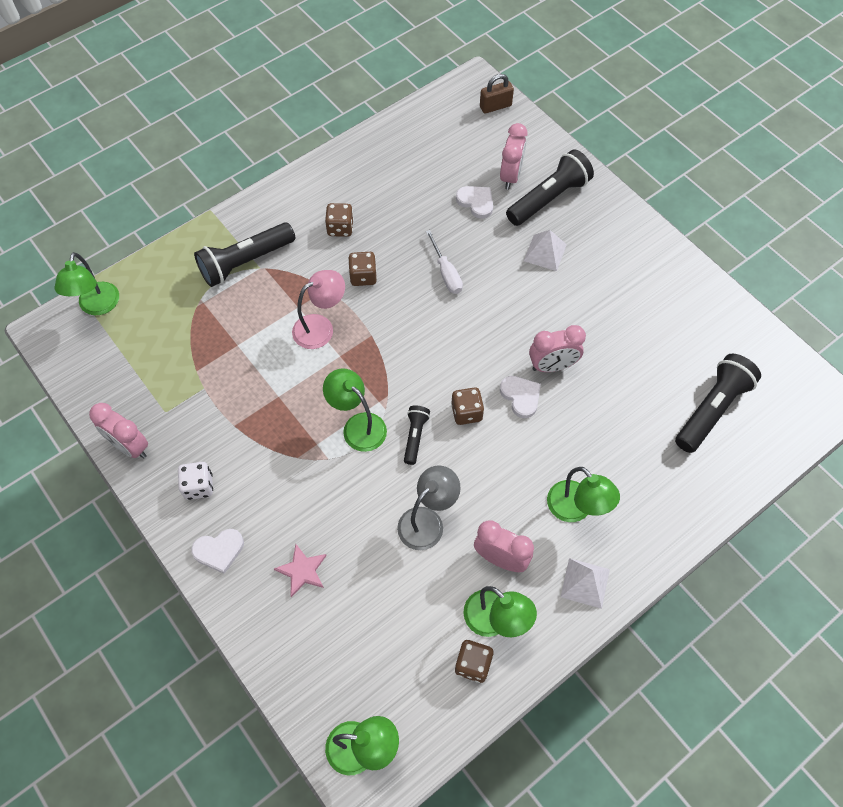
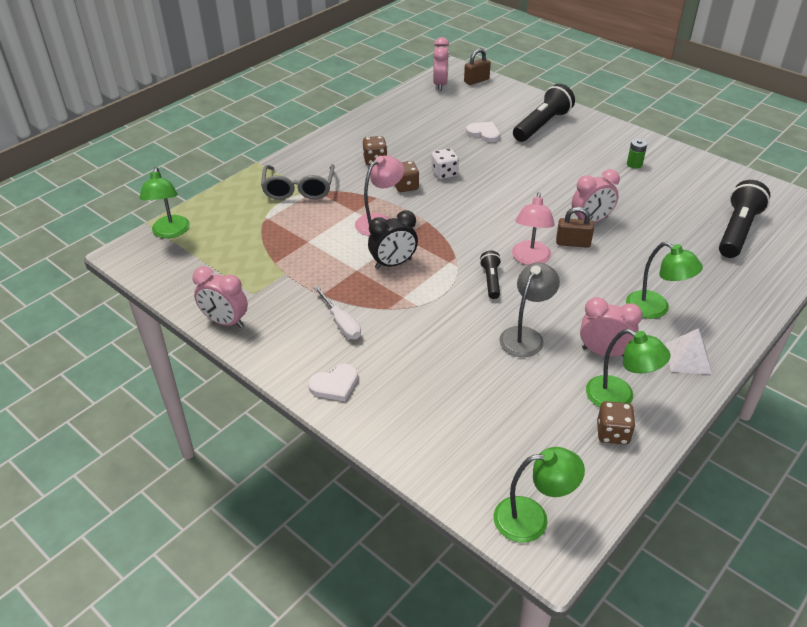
camera: 10 degrees left, 20 degrees down
(198, 486) = (300, 341): white dice -> white dice (444, 173)
(245, 262) = (298, 189): black flashlight -> grey glasses
(302, 571) = (421, 388): pink star -> none
(319, 394) = (393, 264): none -> black clock
(358, 426) = (436, 280): green lamp -> none
(446, 273) = (476, 176): white screwdriver -> white screwdriver (341, 323)
(466, 412) = (530, 259): brown dice -> pink lamp
(510, 176) = (505, 116): pink clock -> pink clock (440, 85)
(521, 396) = (573, 243): white heart -> brown padlock
(545, 252) = (553, 155): white pyramid -> none
(634, 282) = (634, 164): none -> green battery

